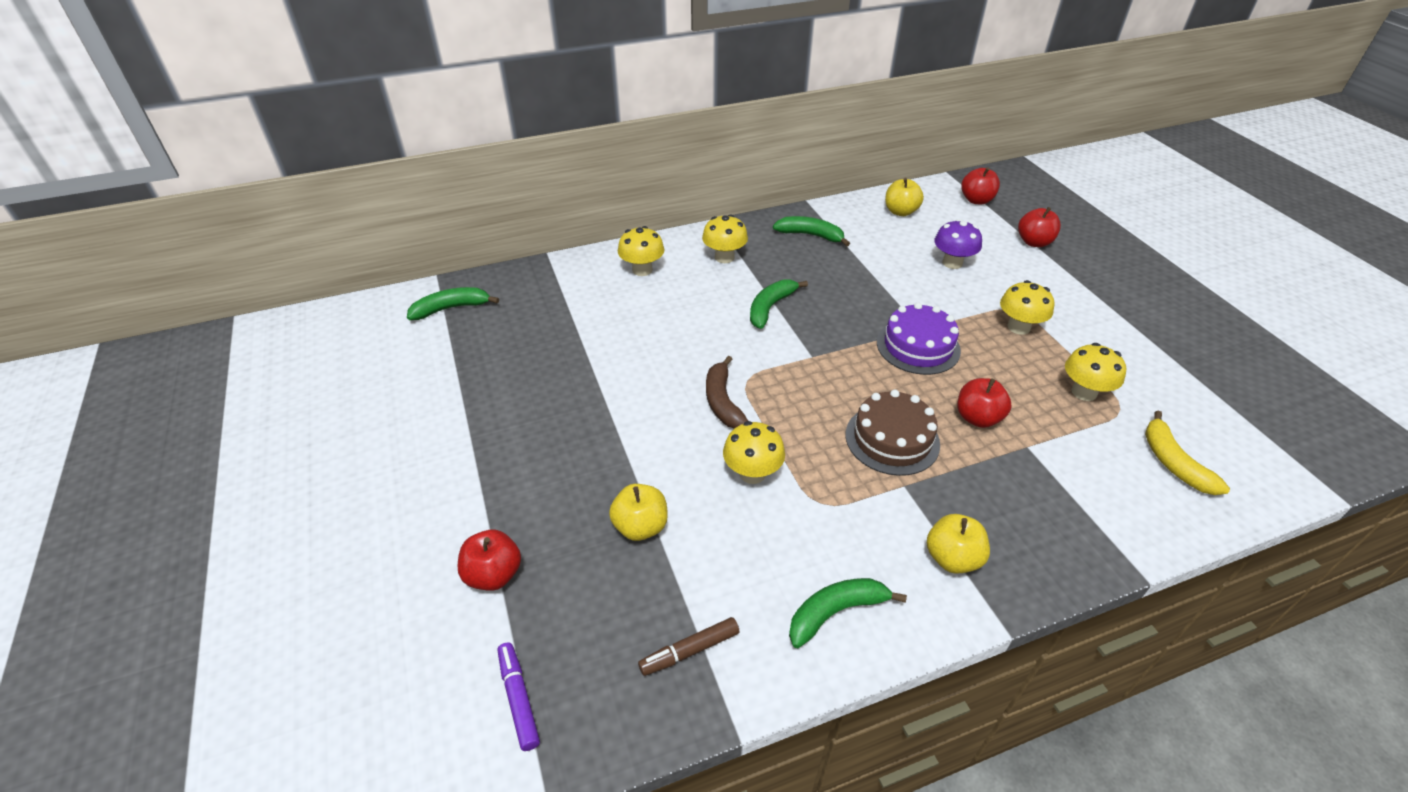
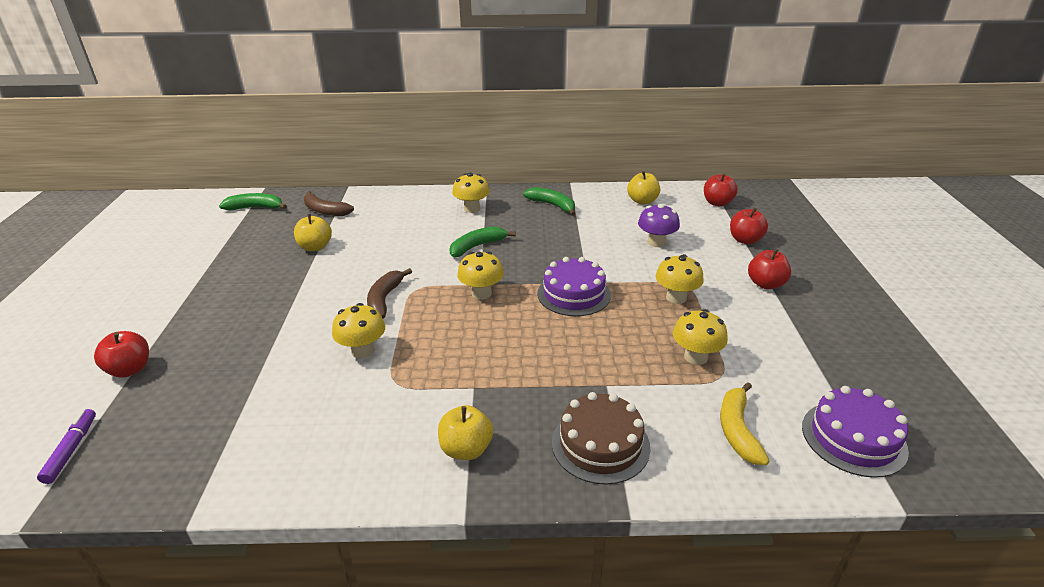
camera: 20 degrees right, 10 degrees down
(547, 295) = (325, 211): none -> brown banana
(640, 526) = (251, 365): yellow apple -> yellow apple (315, 247)
(642, 270) = (404, 207): yellow mushroom -> yellow mushroom (481, 293)
(689, 651) = (208, 454): brown marker -> none
(835, 612) = (337, 460): green banana -> none
(892, 439) = (493, 353): brown cake -> brown cake (600, 444)
(977, 418) = (580, 354): red apple -> red apple (765, 284)
(1267, 443) = (853, 438): none -> purple cake

